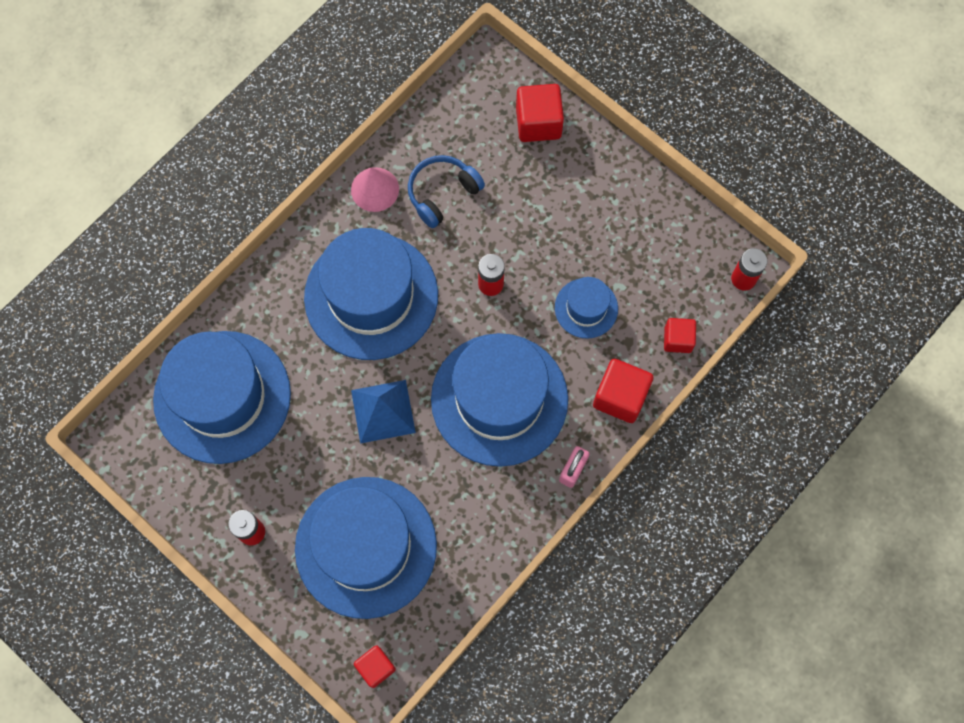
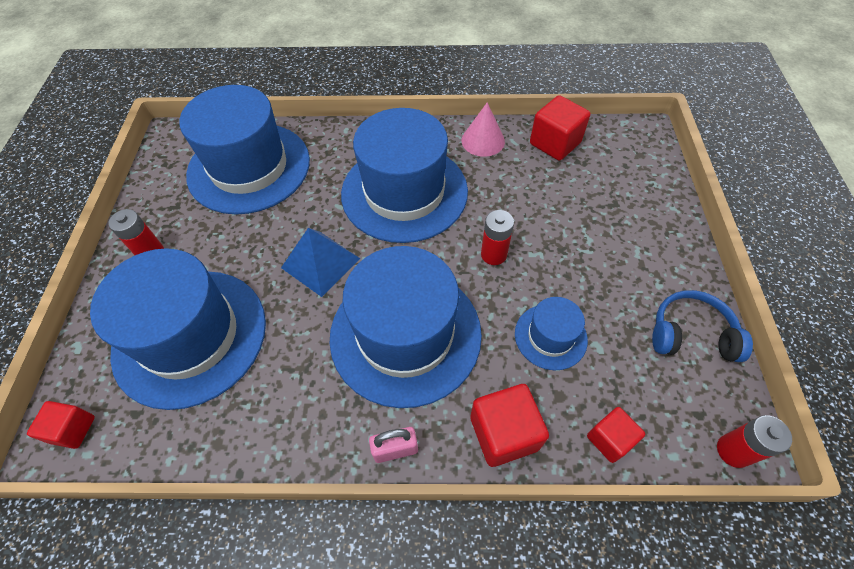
camera: 50 degrees right, 15 degrees down
(442, 193) = (525, 176): blue headphones -> blue headphones (691, 334)
(538, 123) = (646, 190): red cube -> red cube (555, 143)

